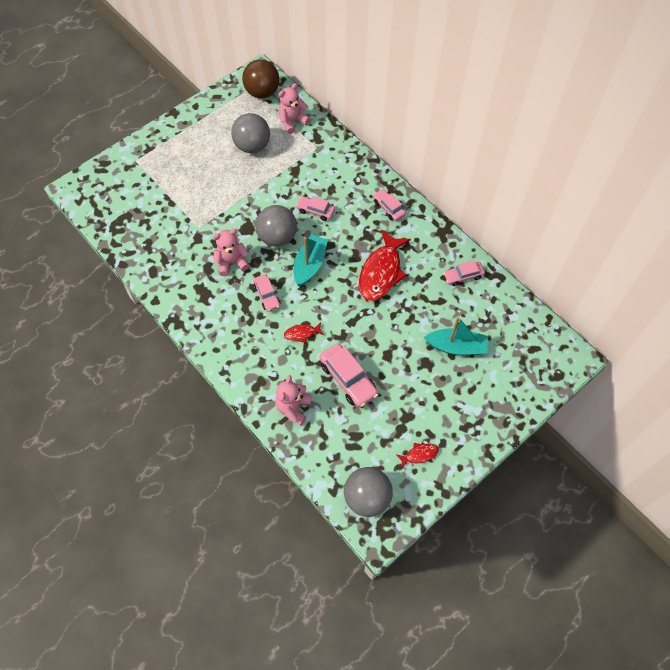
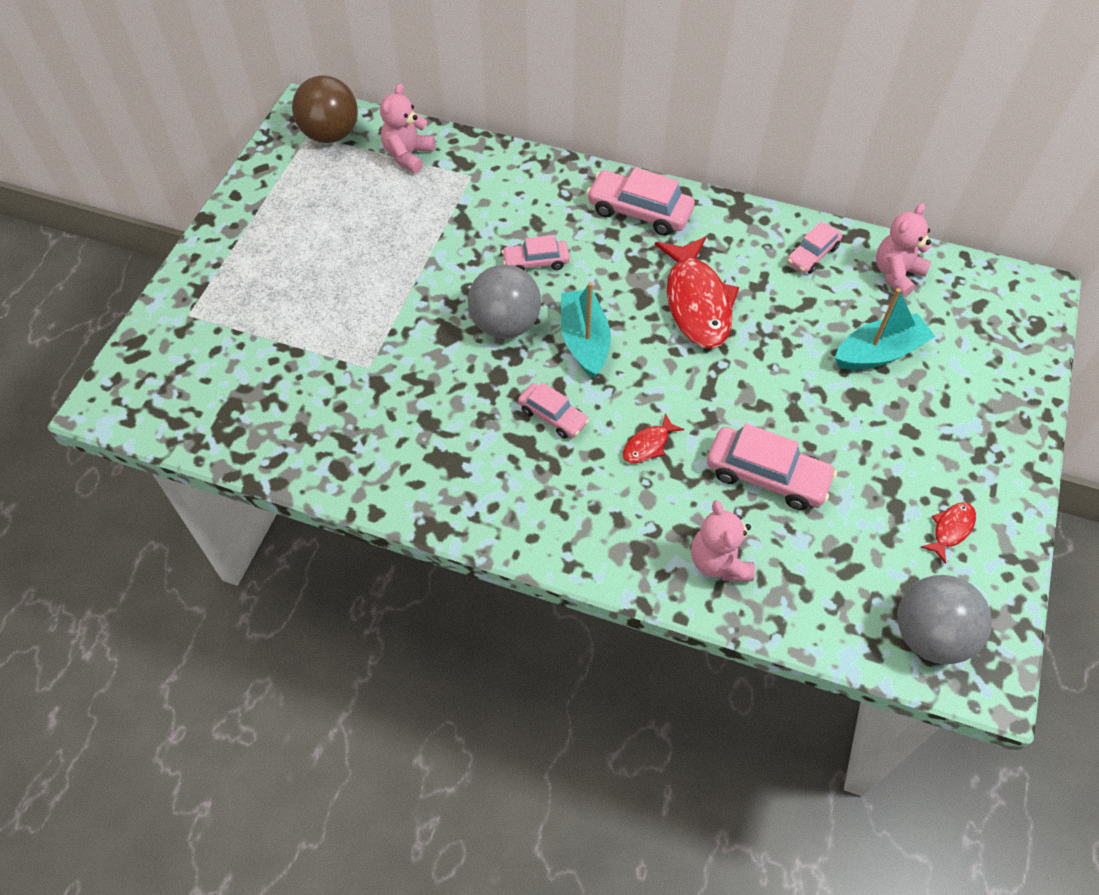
camera: 30 degrees left, 5 degrees down
(231, 262) = (460, 394): pink teddy bear -> pink teddy bear (896, 274)
(252, 146) = (370, 214): grey ball -> none
(389, 208) = (639, 211): pink car -> pink car, size x1.63

